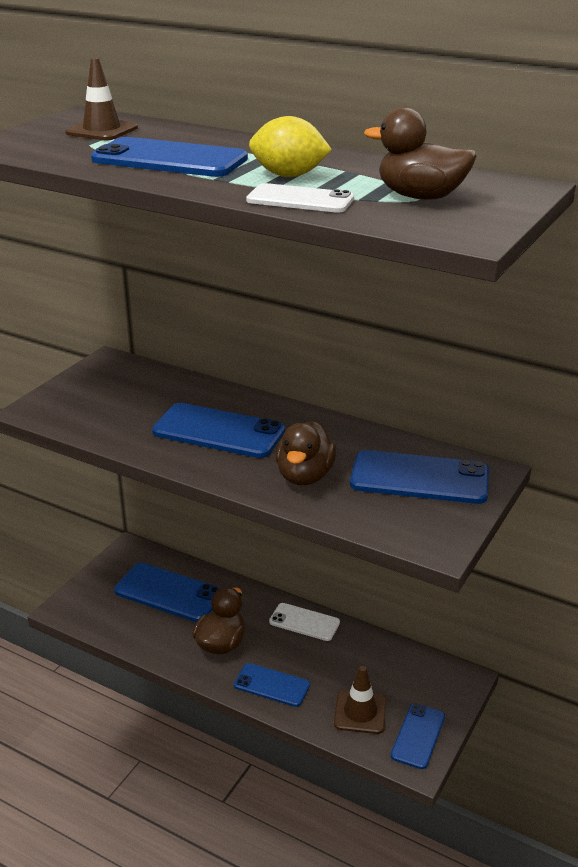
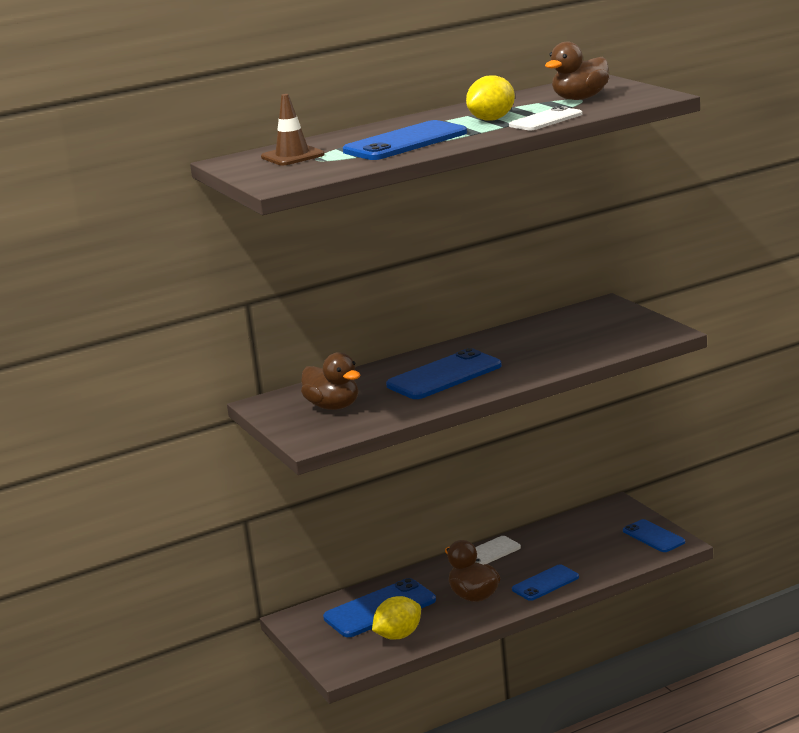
camera: 55 degrees left, 10 degrees down
(130, 622) = (398, 635): none -> yellow lemon
(305, 476) = (543, 357): brown duck -> brown duck (333, 406)
(360, 712) = (609, 553): brown traffic cone -> none
(419, 478) = (588, 324): blue phone -> none

